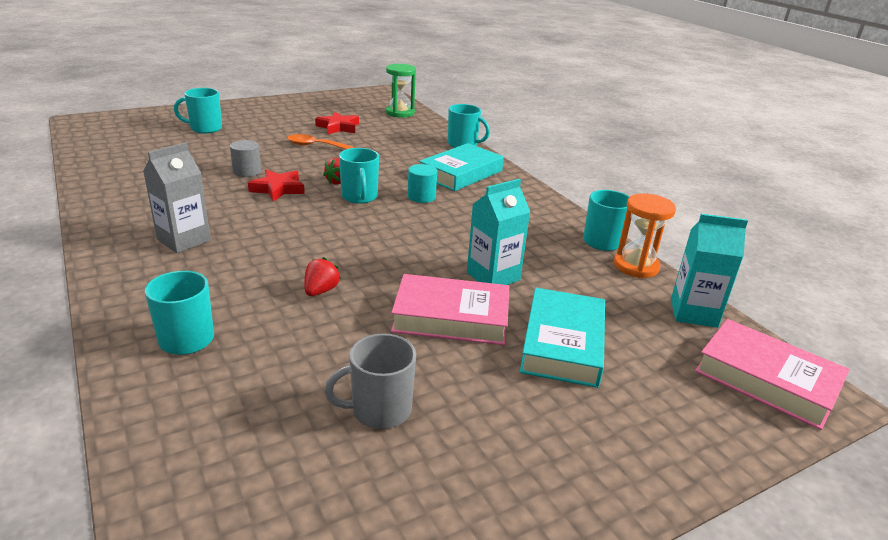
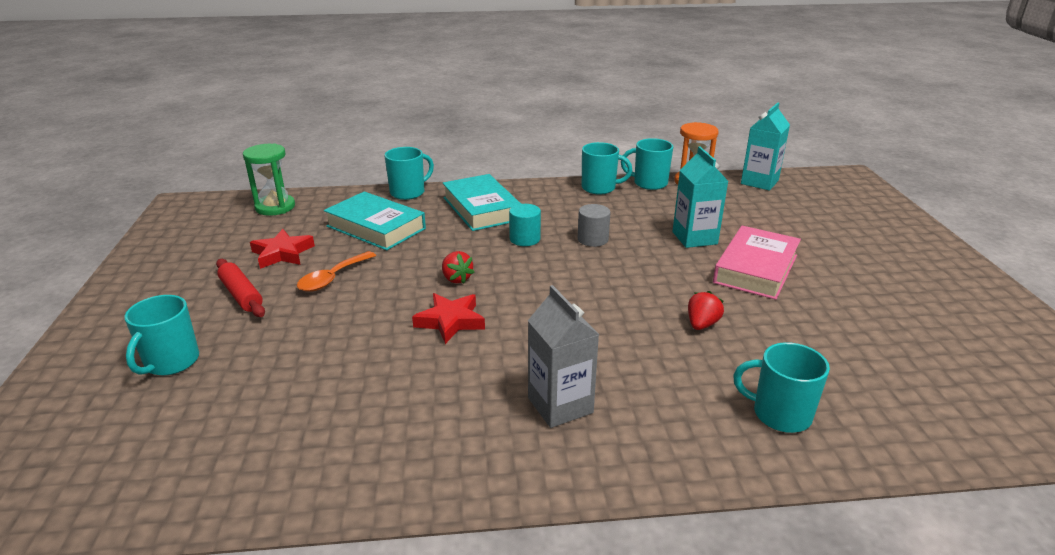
camera: 65 degrees left, 0 degrees up
(247, 171) = (378, 339): grey cylinder -> grey cylinder (593, 239)
(281, 128) = (241, 295): none -> red rolling pin
(321, 291) = (702, 324): red strawberry -> red strawberry turned 75 degrees clockwise
(359, 197) = (505, 272): turquoise mug -> turquoise mug (599, 188)
(379, 410) = (882, 323): grey mug -> none
(563, 344) = (795, 234): turquoise book -> turquoise book (376, 227)
(766, 379) = (835, 184): pink book -> none

